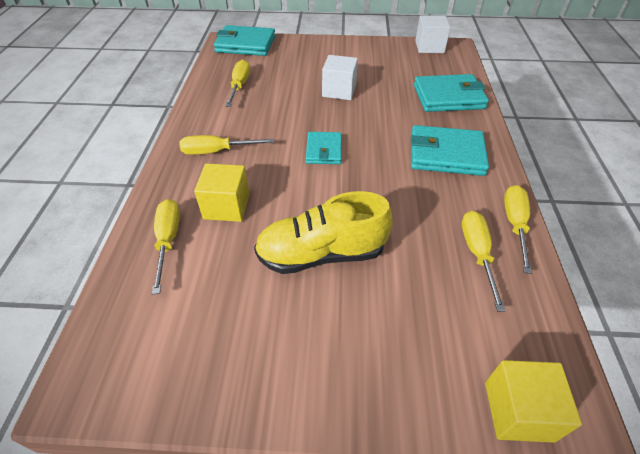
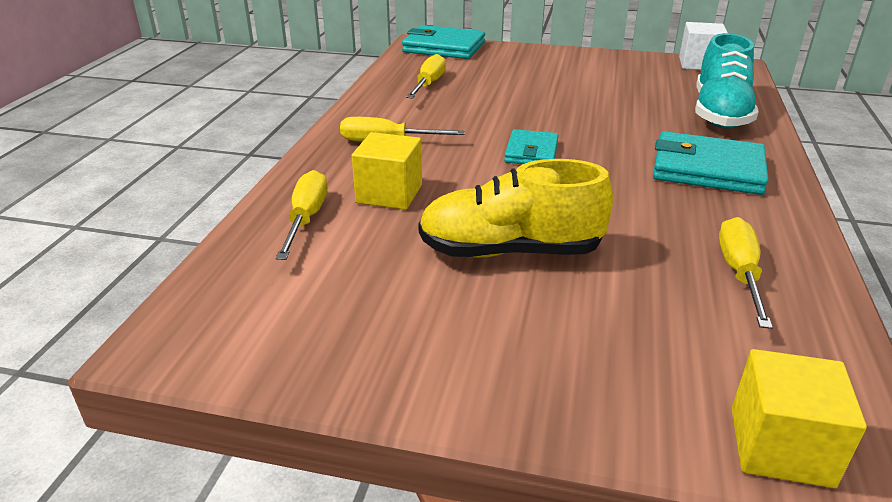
camera: 10 degrees right, 15 degrees down
(339, 91) = (562, 97): white cube -> none
(448, 97) = (719, 114): turquoise wallet -> turquoise shoe
(514, 224) = (802, 249): yellow screwdriver -> none

